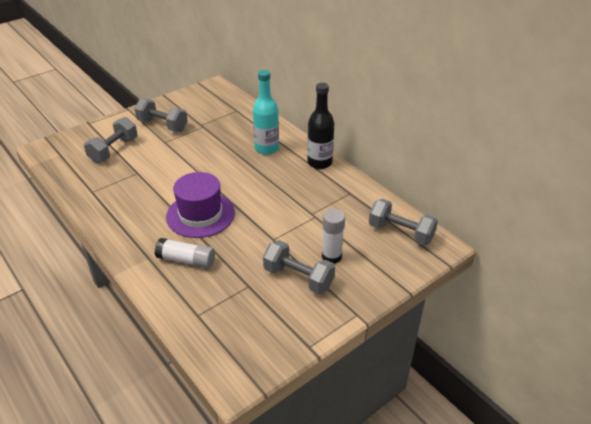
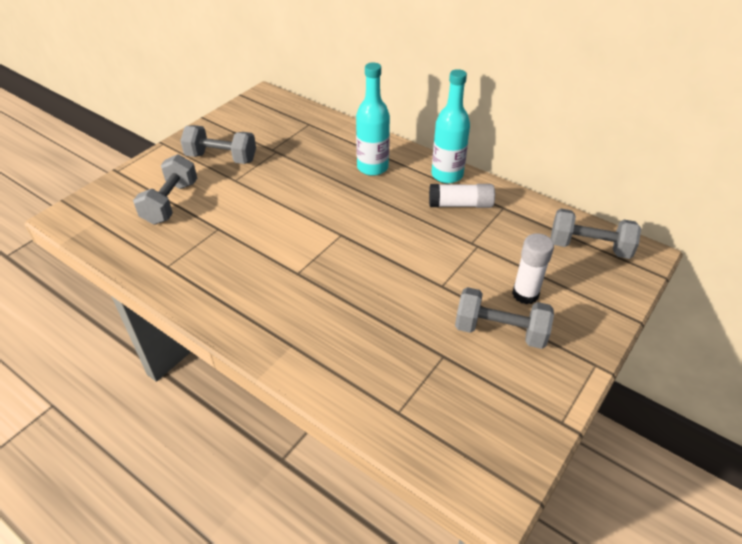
camera: 15 degrees left, 5 degrees up
(186, 260) = (345, 337): white glue stick -> white glue stick (460, 204)
(200, 214) = (332, 270): purple hat -> none
(319, 162) = (447, 175): black bottle -> turquoise bottle

